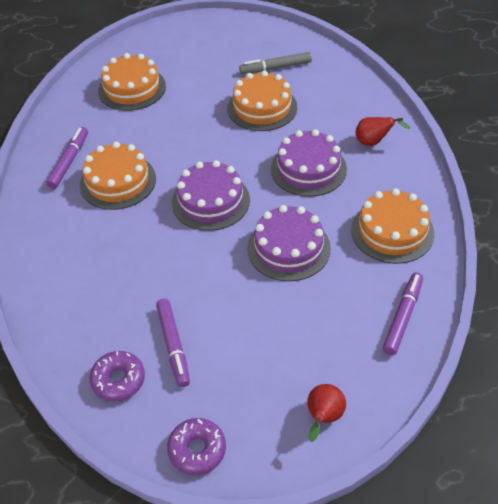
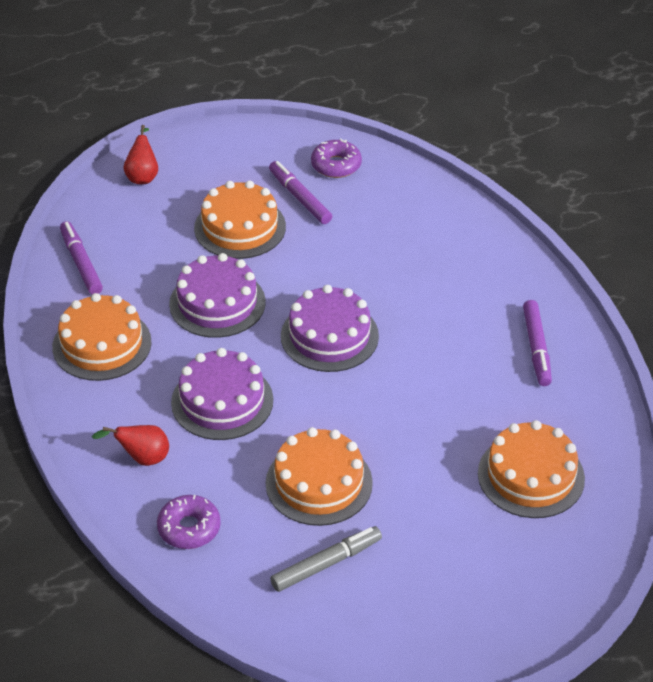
camera: 160 degrees right, 5 degrees down
(118, 181) = (457, 336): orange cake -> orange cake (240, 227)
(197, 450) = (243, 138): purple donut -> purple donut (189, 528)
(402, 316) = (81, 263): purple marker -> purple marker turned 150 degrees clockwise

